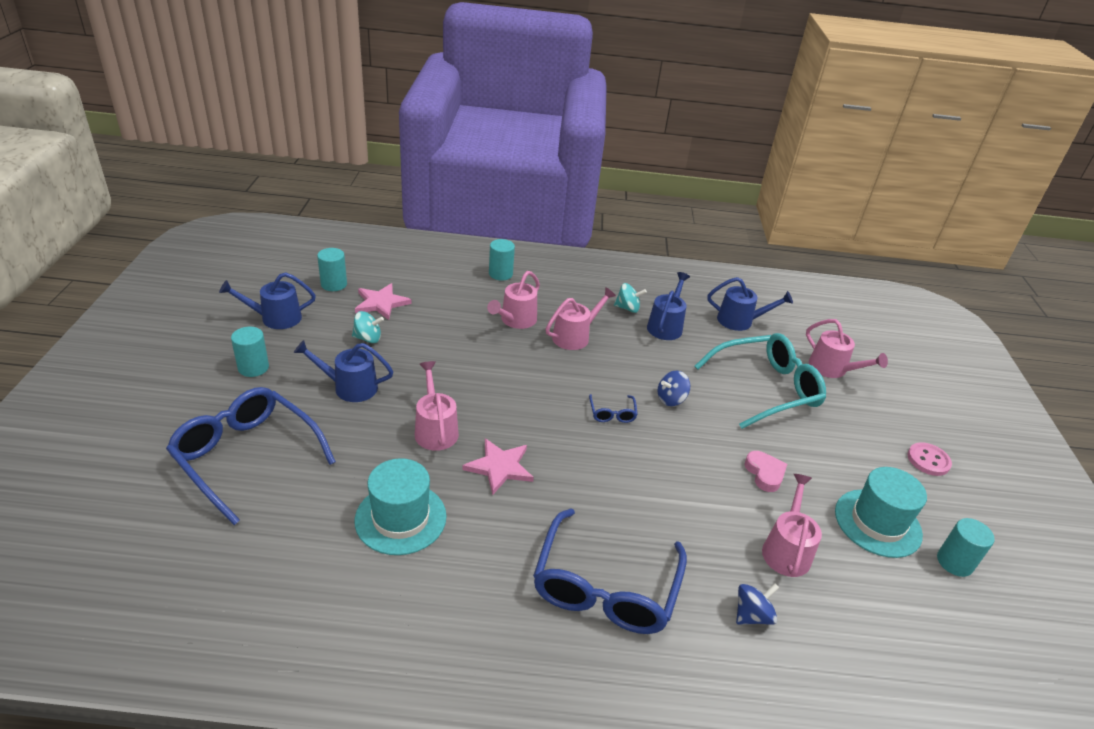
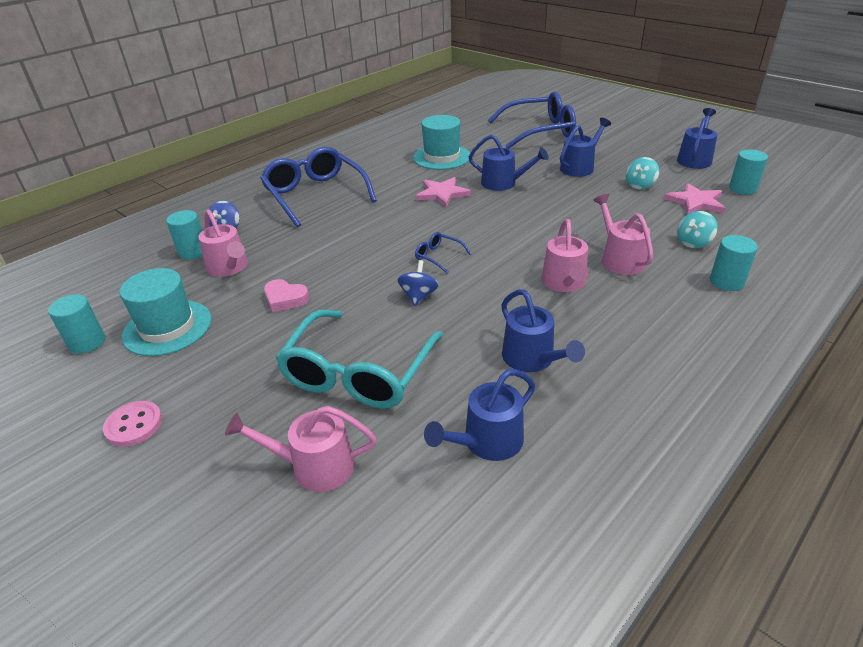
camera: 135 degrees right, 0 degrees up
(253, 367) = (630, 144): turquoise cylinder -> turquoise cylinder (193, 252)
(435, 430) = (503, 183): pink watering can -> blue watering can
(627, 308) = (592, 346): turquoise spinning top -> turquoise spinning top (693, 242)

